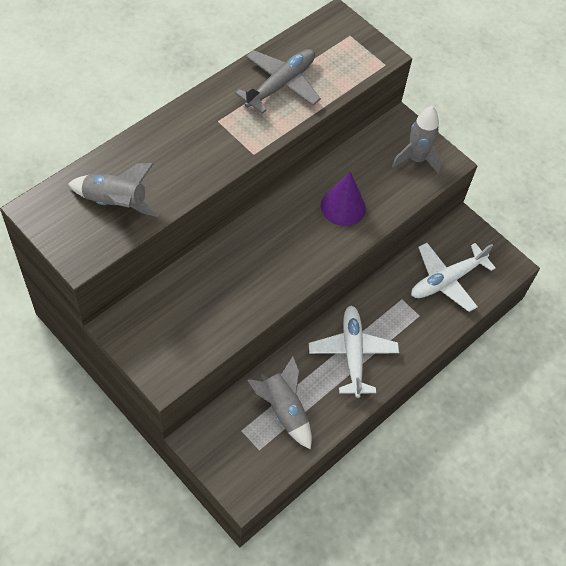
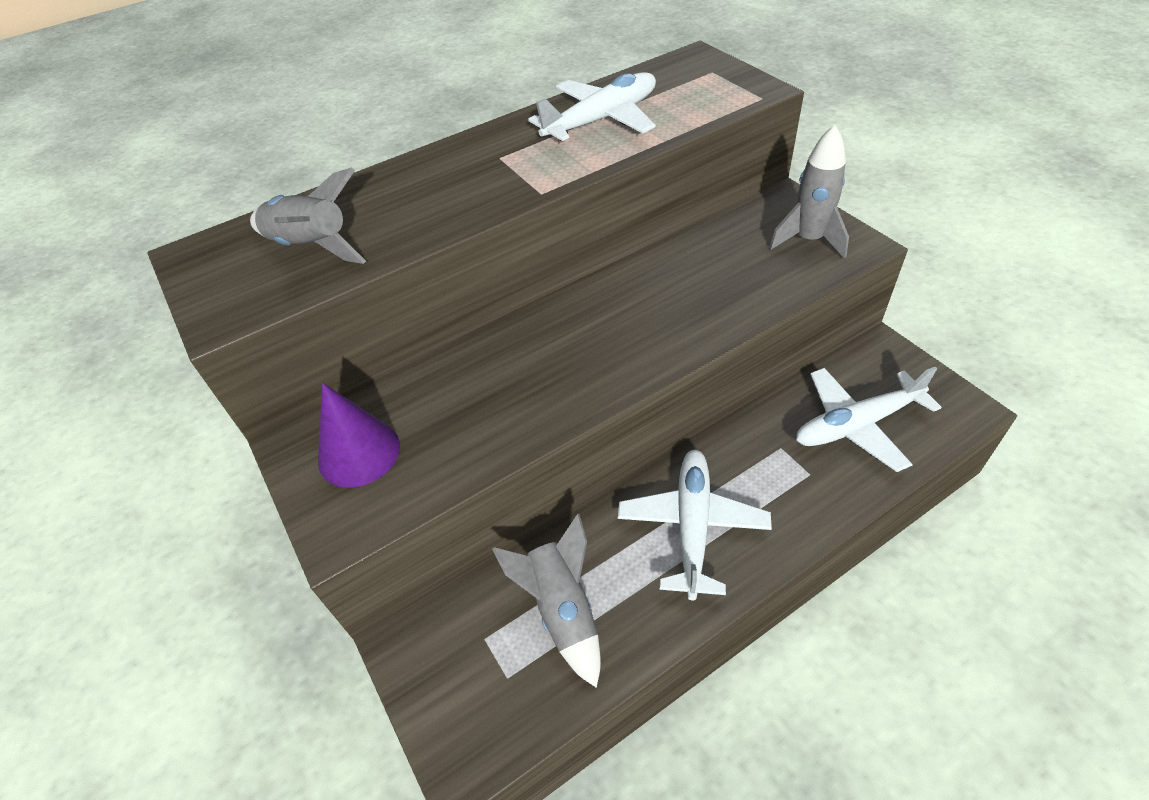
camera: 20 degrees right, 10 degrees down
(280, 85) = (601, 120): grey plane -> white plane
(343, 206) = (688, 295): purple cone -> purple cone (359, 452)

